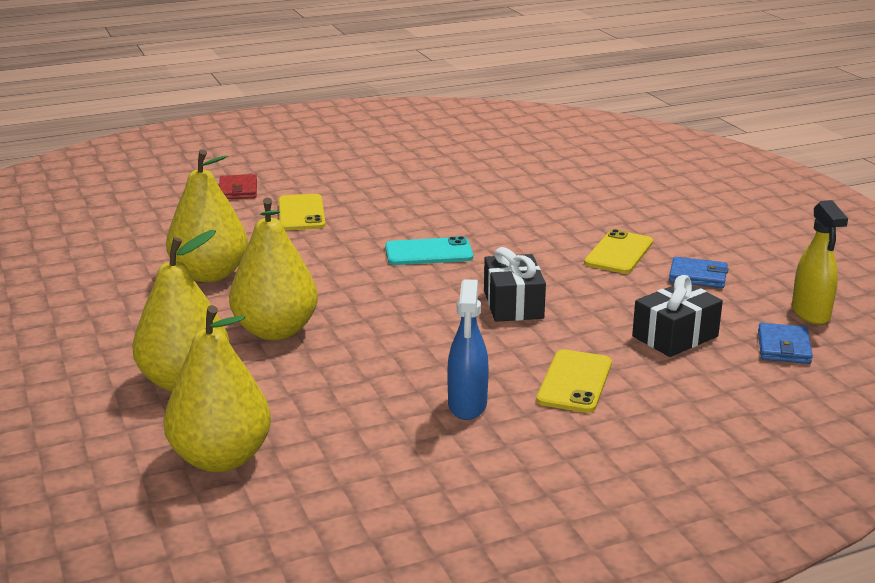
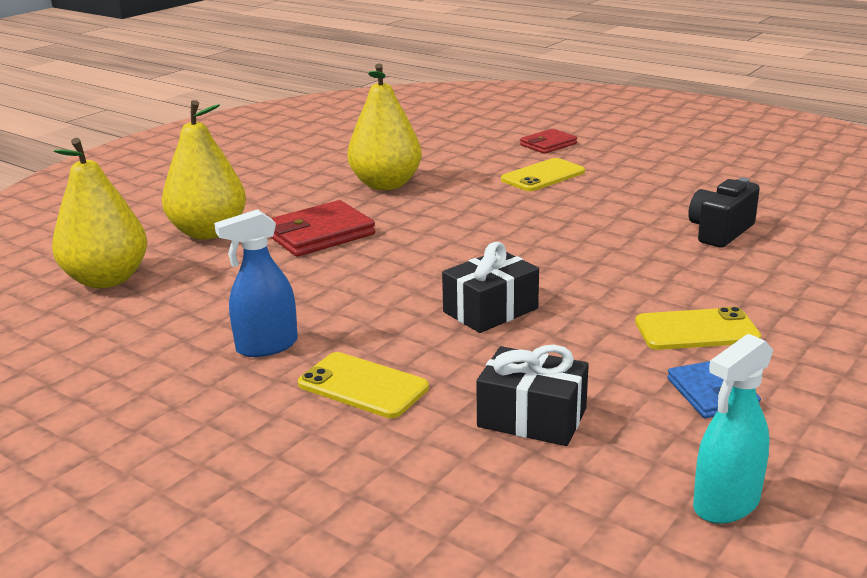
camera: 60 degrees right, 0 degrees up
(275, 331) = (319, 234): yellow pear -> red wallet
(428, 252) = (545, 243): turquoise phone -> none
(492, 196) = (720, 232): none -> black camera
(575, 382) = (363, 386): yellow phone -> yellow phone turned 45 degrees clockwise
(784, 347) = (597, 503): blue wallet -> none
(811, 313) = (726, 504): yellow spray bottle -> turquoise spray bottle

